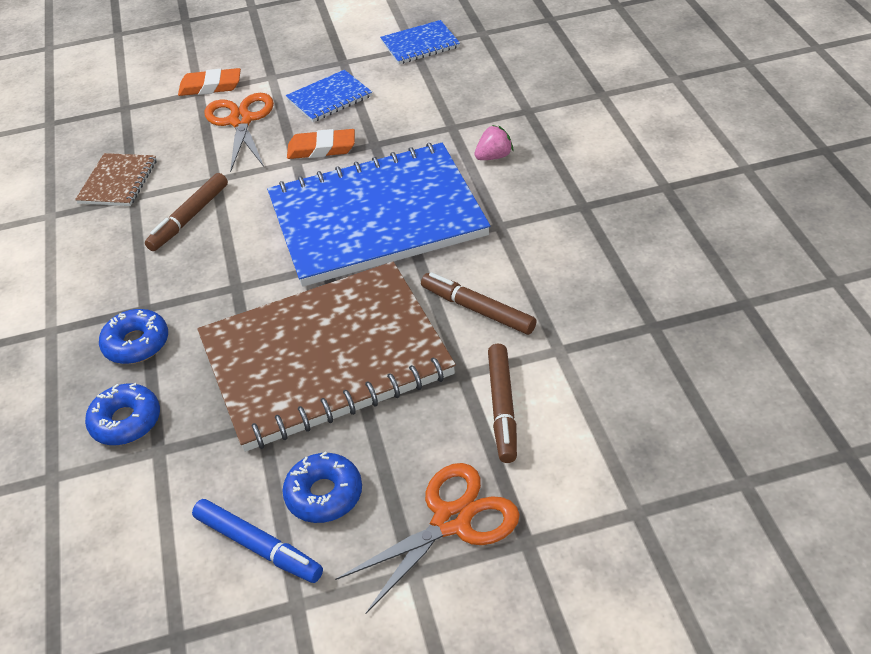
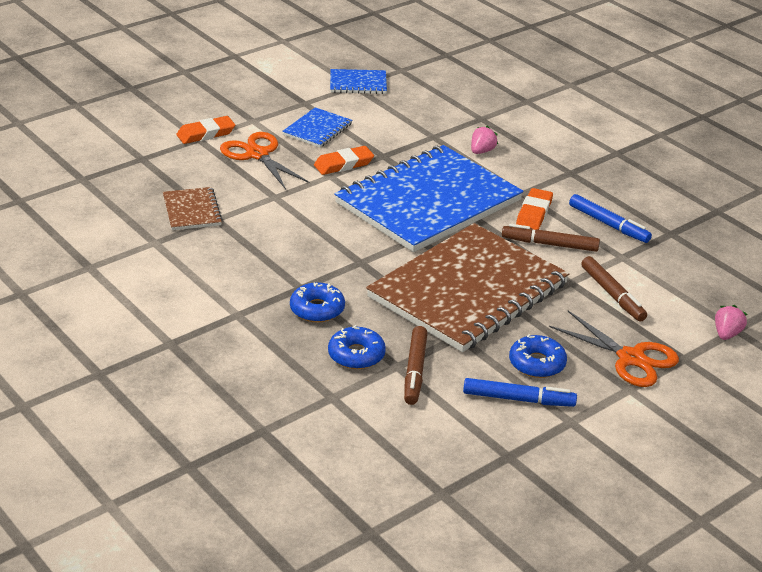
camera: 30 degrees left, 10 degrees down
(189, 218) = (279, 225): brown marker -> brown marker (415, 371)
(420, 44) = (358, 83): blue notebook -> blue notebook turned 45 degrees clockwise
(452, 521) = (631, 358): orange scissors -> orange scissors turned 105 degrees clockwise
(492, 258) = (534, 213): none -> orange eraser
(576, 295) = (608, 224): none -> blue marker
(617, 516) = (726, 334): none -> pink strawberry

